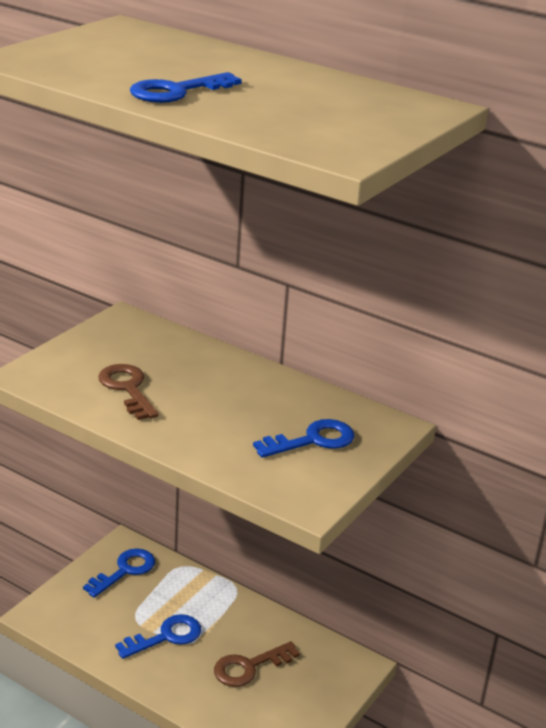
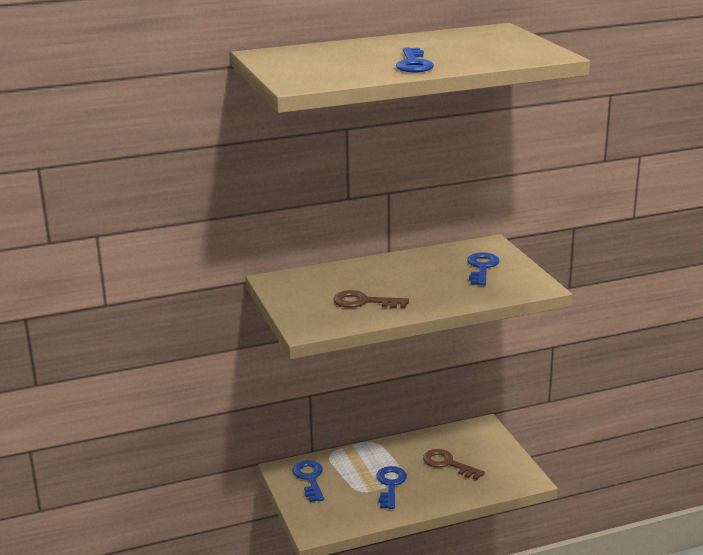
camera: 50 degrees left, 5 degrees down
(249, 667) = (448, 464): brown key -> brown key turned 120 degrees clockwise

